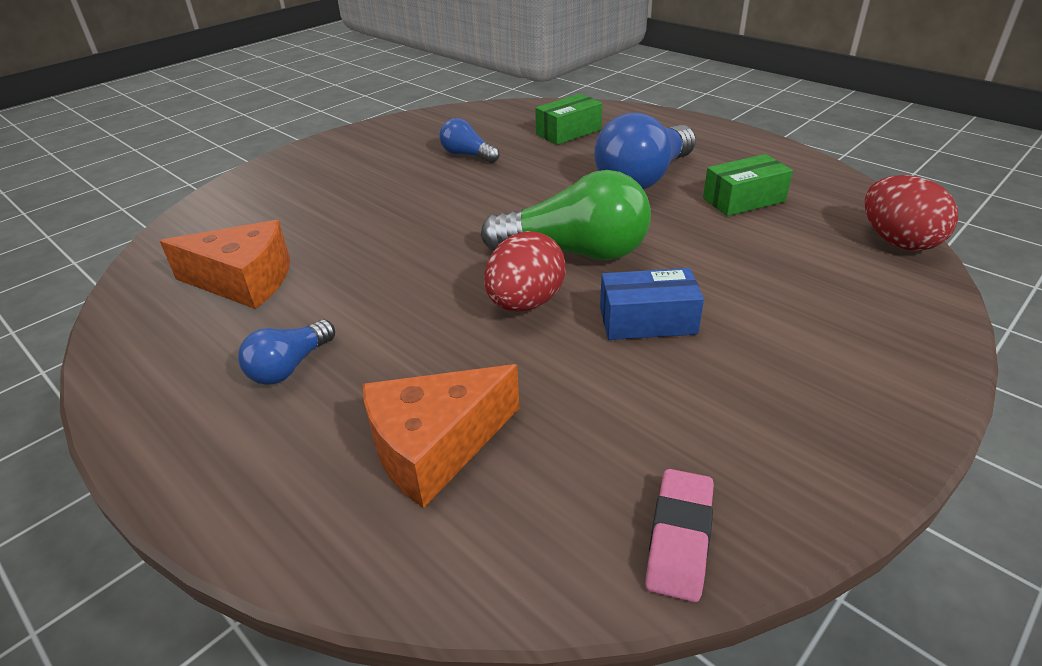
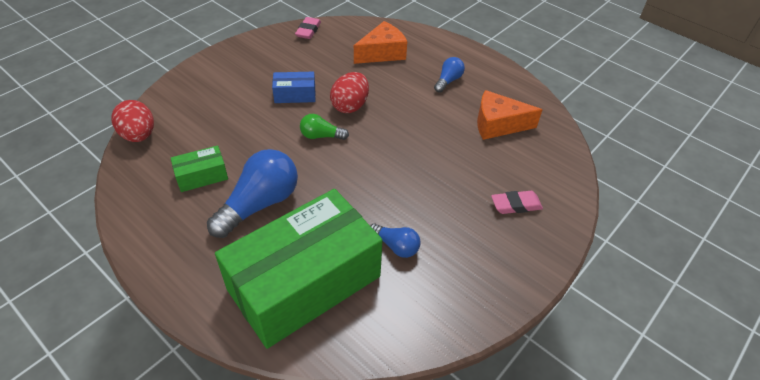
camera: 175 degrees right, 10 degrees up
(297, 189) = (516, 205): none -> pink eraser
(568, 132) = (304, 282): green box -> green box, size x2.44
(575, 252) = (321, 136): green light bulb -> green light bulb, size x0.52

